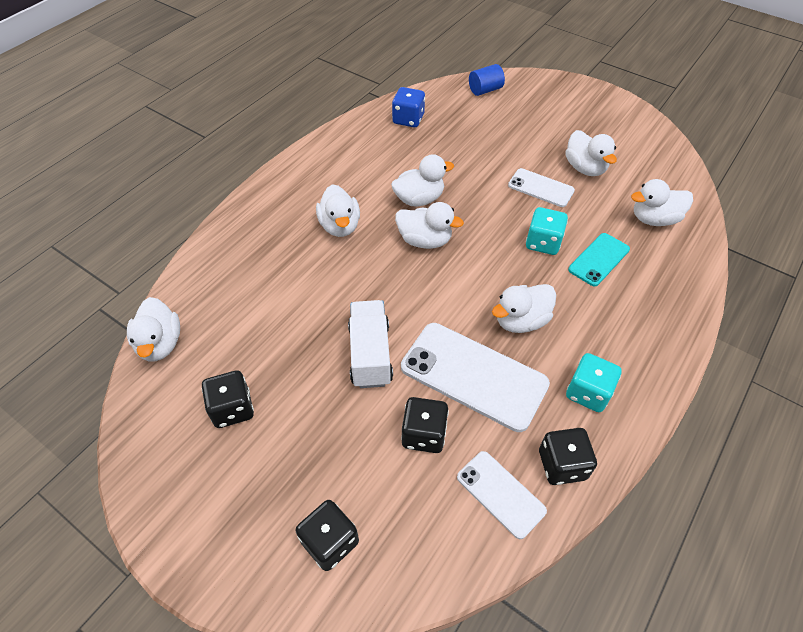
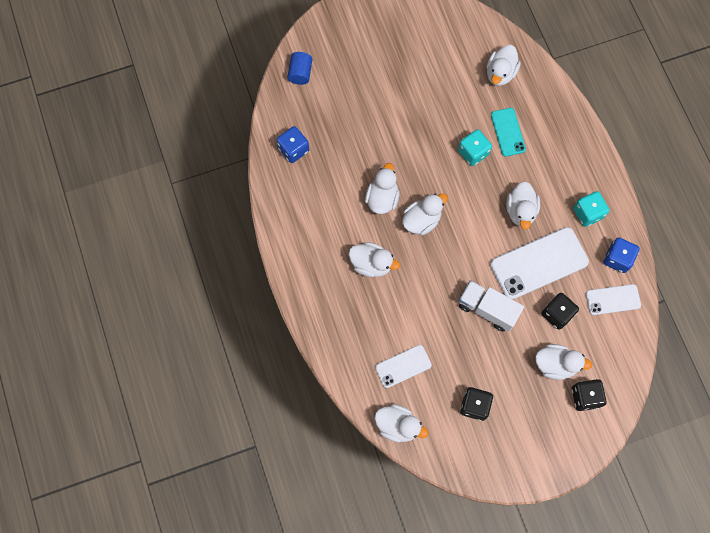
camera: 55 degrees left, 20 degrees up
(541, 188) = (427, 116): white phone -> white phone (403, 366)
(562, 465) = (617, 259): black dice -> blue dice
(585, 168) = (429, 75): white duck -> white duck (555, 364)

